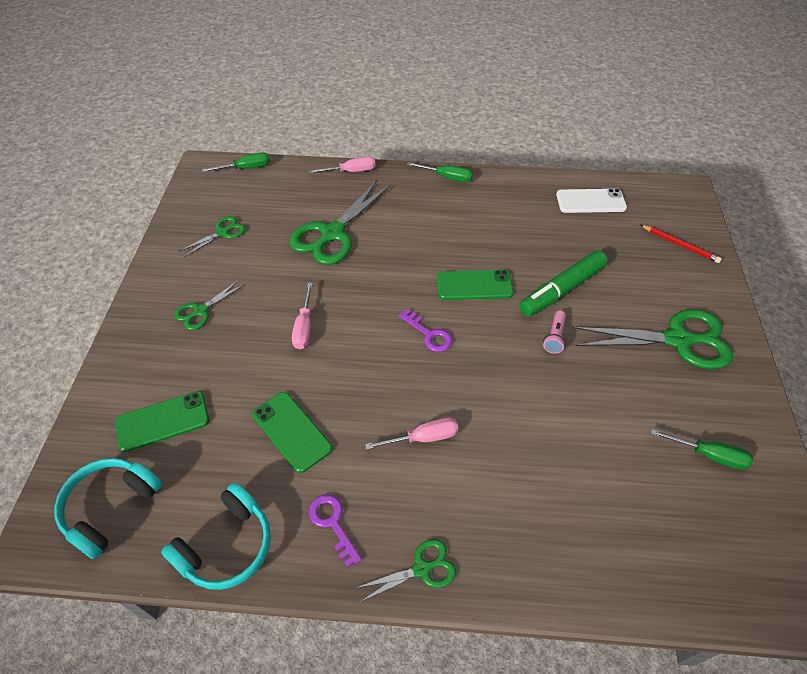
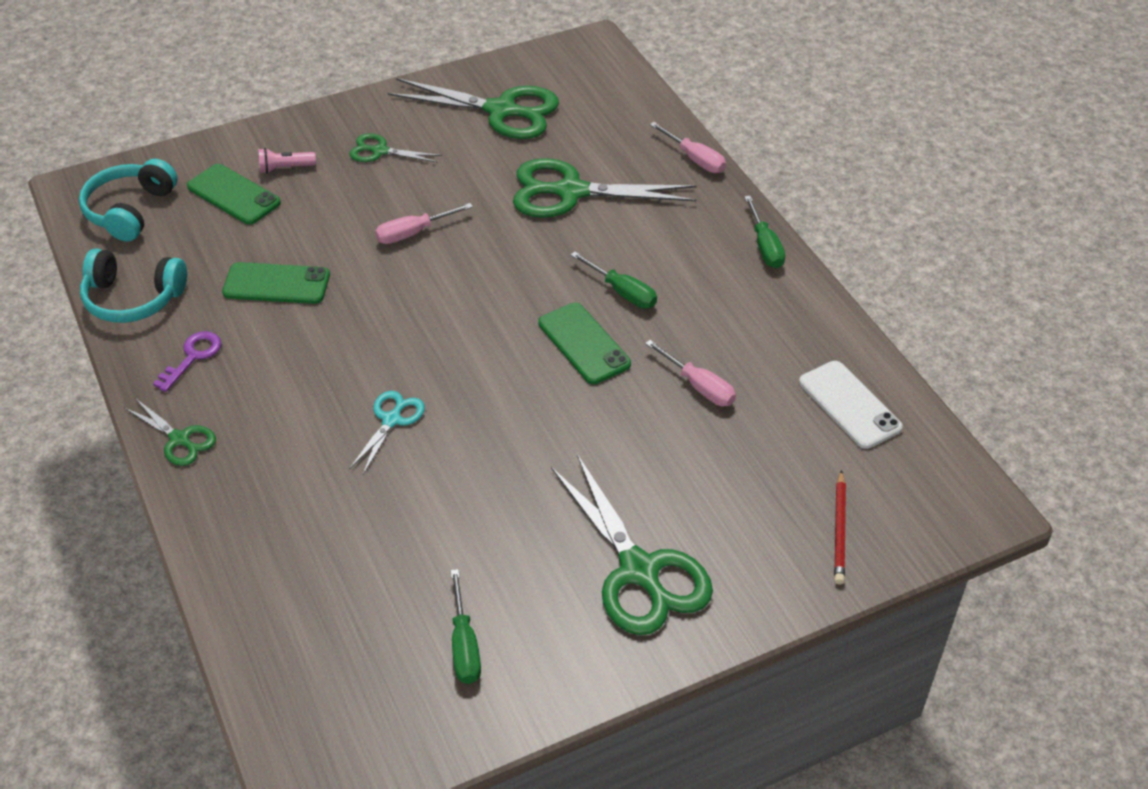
camera: 60 degrees right, 5 degrees down
(110, 507) = (130, 210): turquoise headphones -> turquoise headphones turned 75 degrees counterclockwise
(222, 233) = (501, 111): green scissors -> green scissors, size x1.94
(246, 168) = (620, 76): green screwdriver -> green screwdriver (622, 292)
(292, 431) = (276, 284): green phone -> green phone turned 75 degrees clockwise
(423, 438) = (329, 383): pink screwdriver -> pink screwdriver (699, 386)
(429, 334) = (475, 333): purple key -> none
(483, 414) = (391, 420): none -> turquoise scissors
(554, 337) = (552, 445): pink flashlight -> pink flashlight (285, 168)
(562, 290) = (641, 427): green marker -> none

